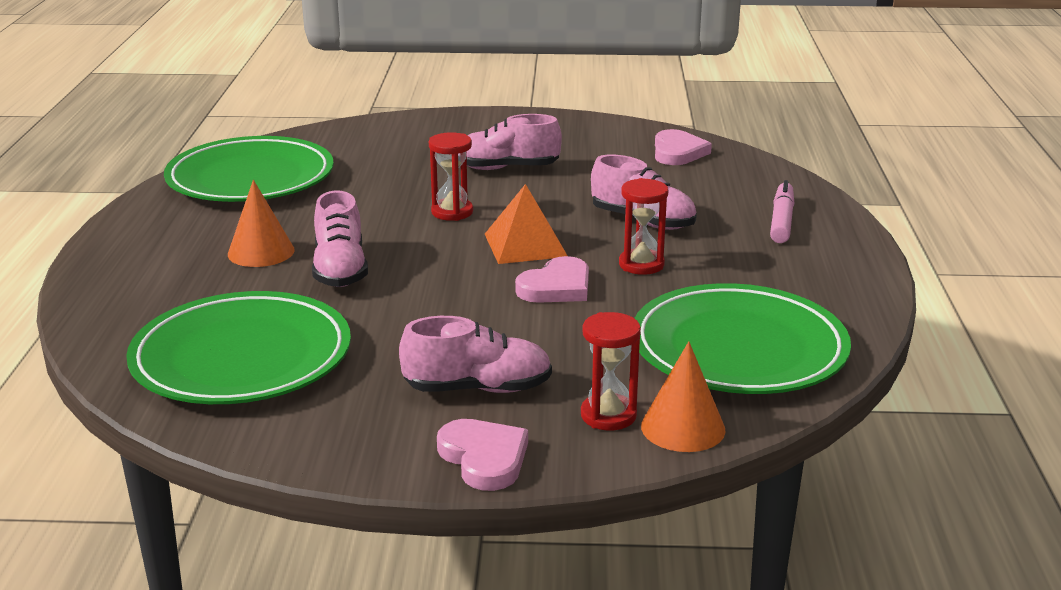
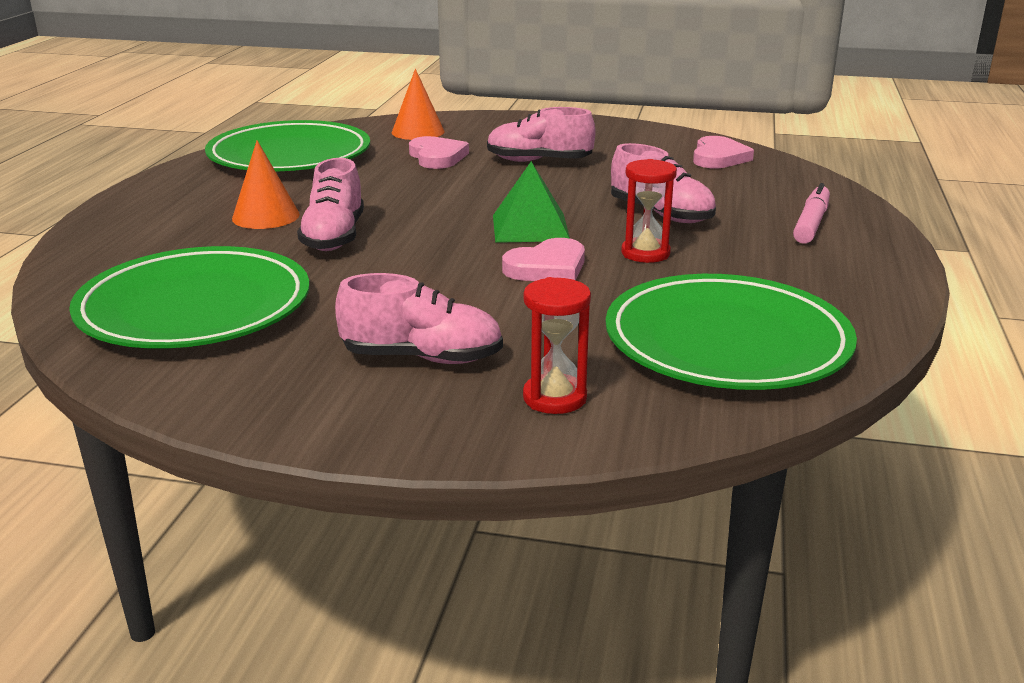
camera: 10 degrees right, 0 degrees up
(452, 212) = (468, 195): red hourglass -> none
(484, 458) = (397, 429): pink heart -> pink heart (437, 157)
(525, 245) = (530, 227): orange pyramid -> green pyramid
(683, 427) = (635, 418): orange cone -> orange cone (418, 132)

